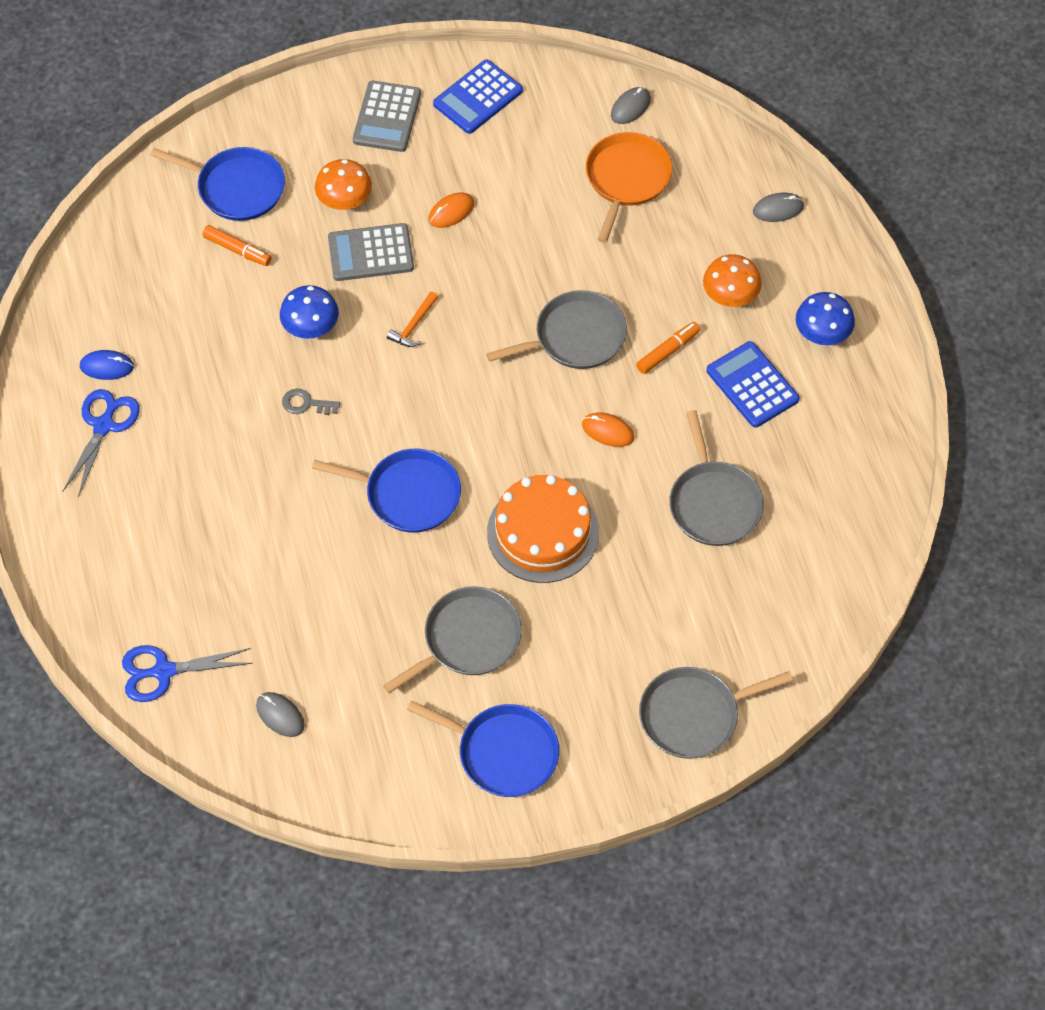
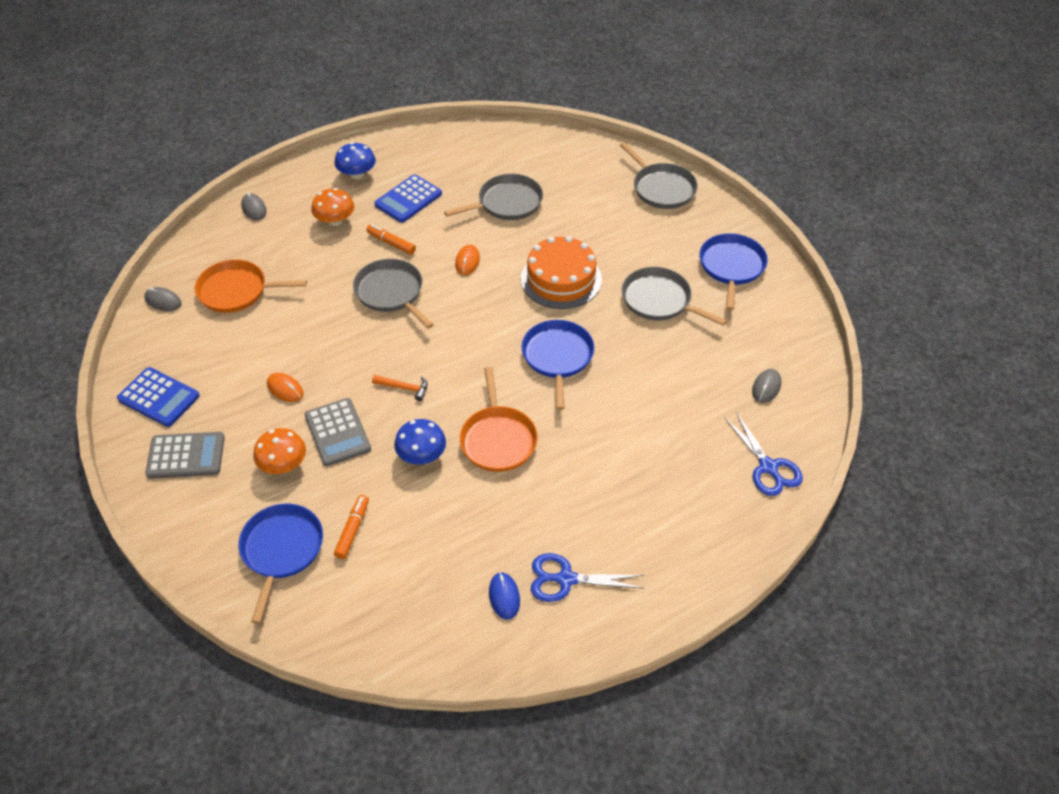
camera: 105 degrees left, 10 degrees down
(306, 404) = (498, 439): grey key -> orange pan

